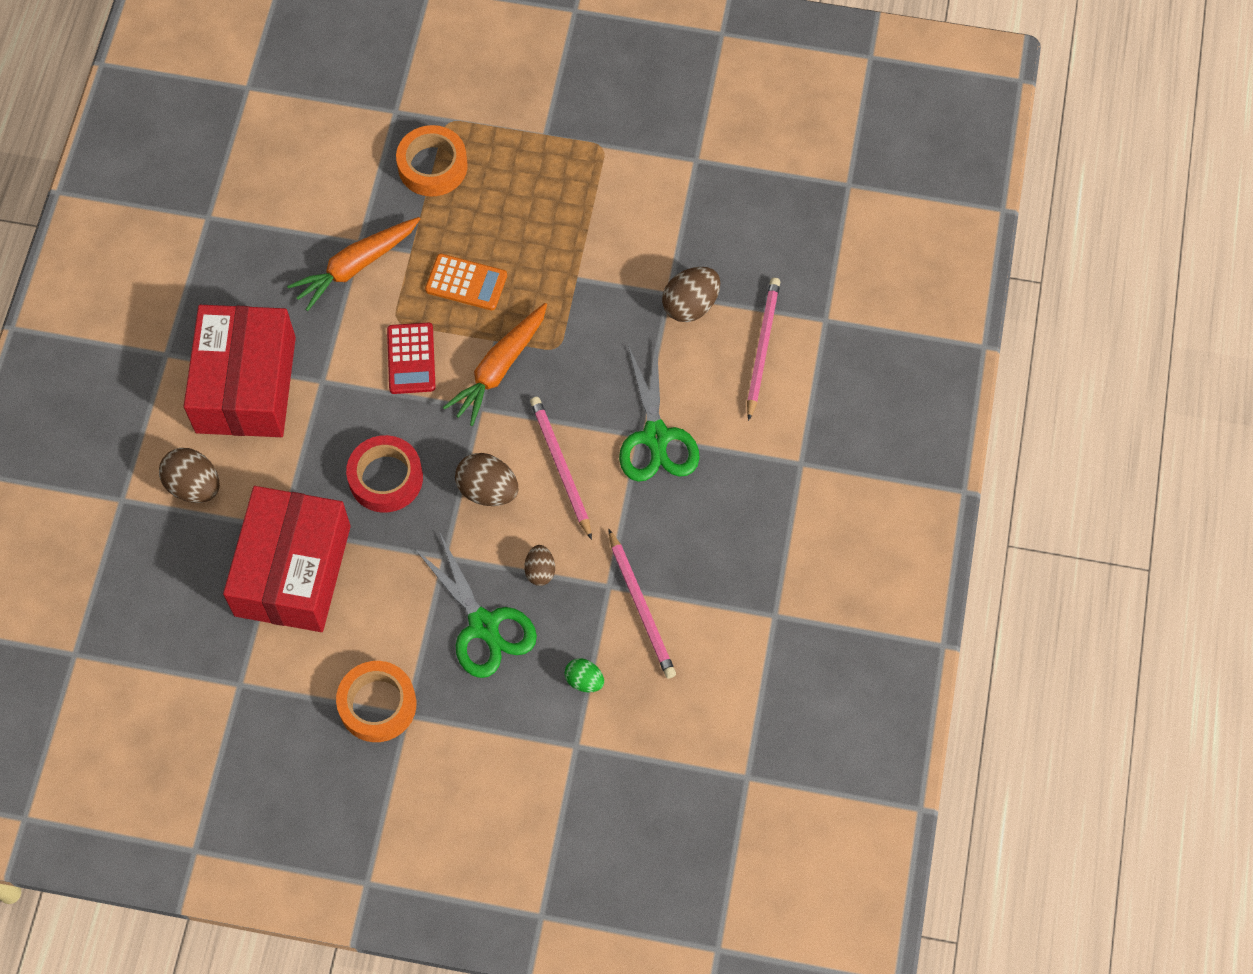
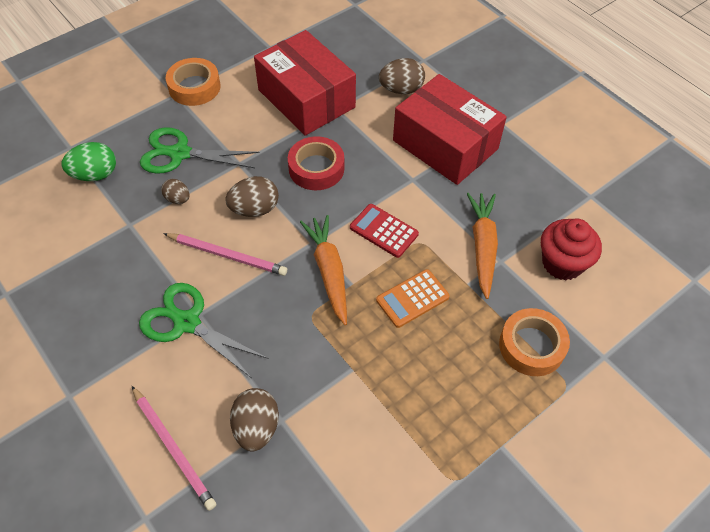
camera: 130 degrees right, 10 degrees down
(318, 193) = (562, 263): none -> red cupcake
(584, 680) = (95, 174): green egg -> green egg, size x1.65
(641, 607) = (98, 230): pink pencil -> none

